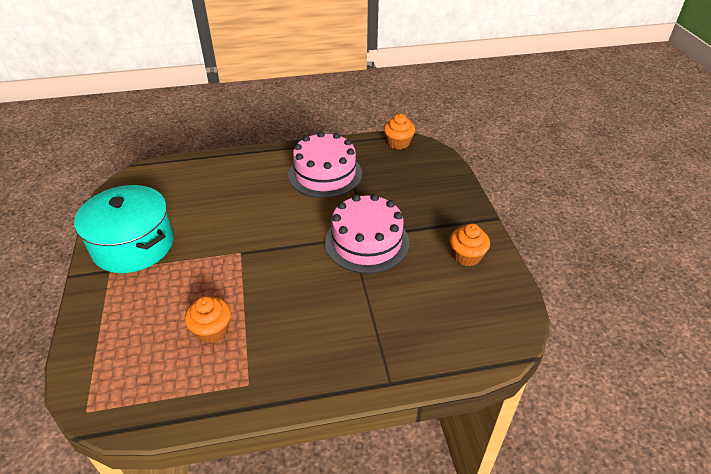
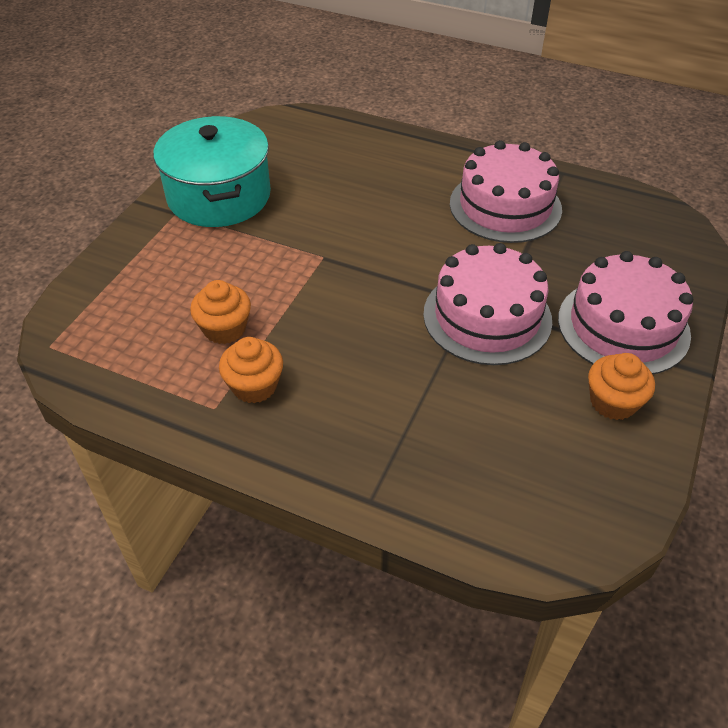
camera: 35 degrees right, 5 degrees up
(398, 143) = (646, 205): orange cupcake -> orange cupcake (254, 386)
(439, 213) = (623, 326): none -> pink cake

